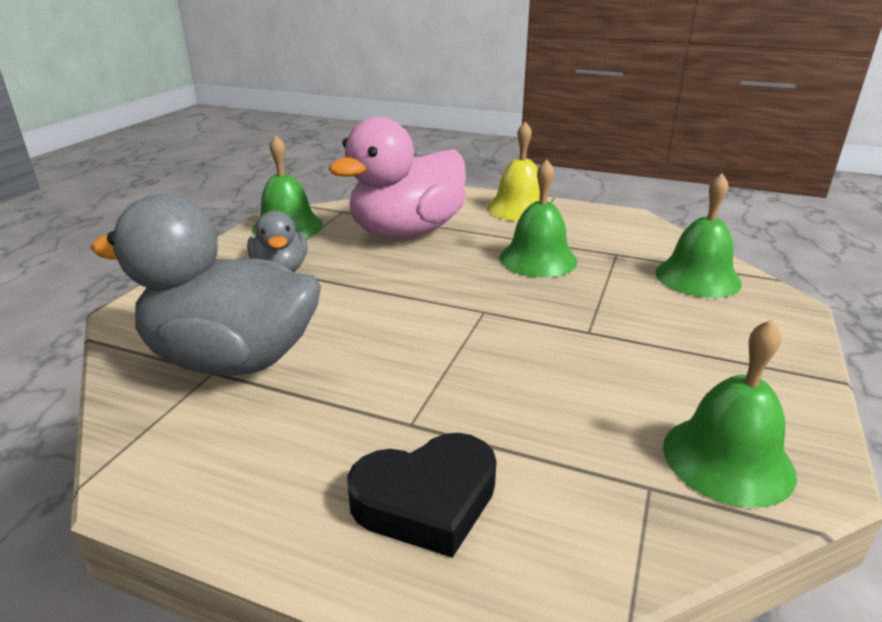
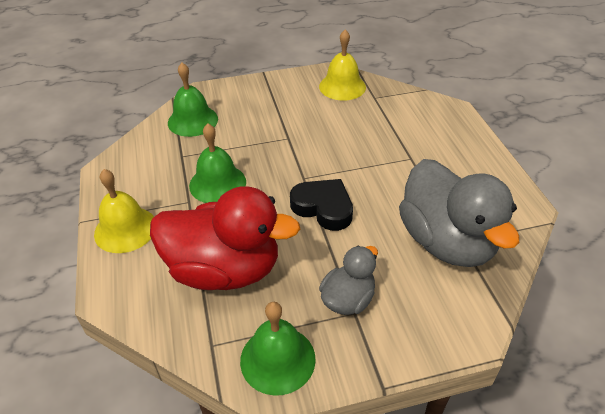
camera: 125 degrees left, 15 degrees up
(407, 232) = (224, 269): pink duck -> red duck
(426, 500) = (438, 136): black heart -> black heart (323, 208)
(727, 459) = (342, 86): green bell -> yellow bell

